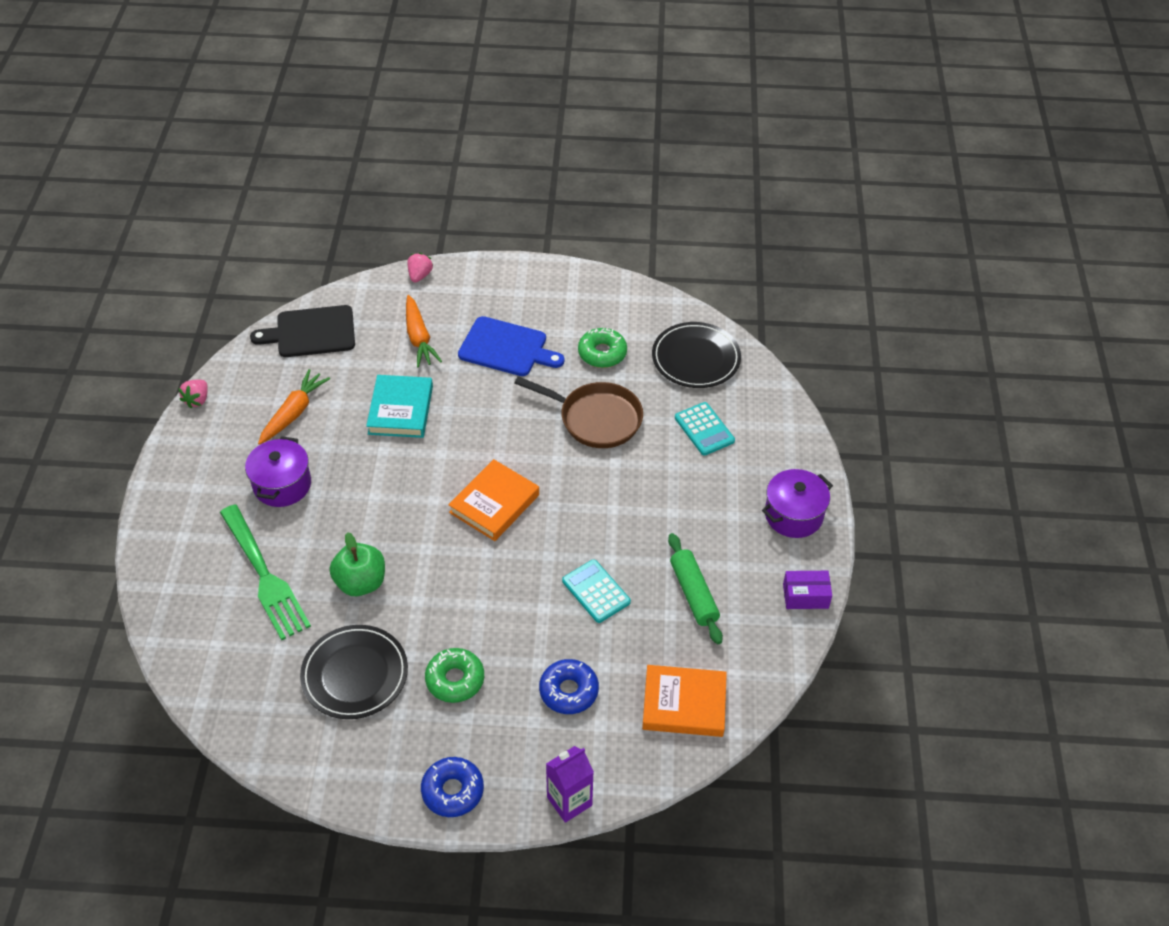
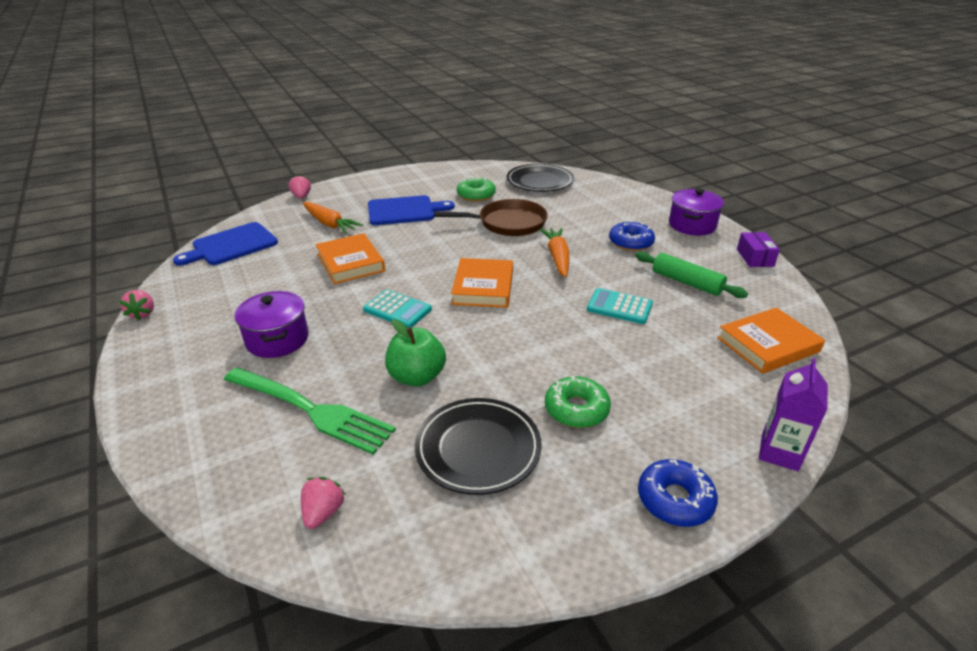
camera: 30 degrees left, 15 degrees down
(221, 670) = (323, 512): none -> pink strawberry
(293, 413) = (252, 292): orange carrot -> orange carrot (557, 257)
(311, 332) = (231, 245): black cutting board -> blue cutting board
(400, 410) = (350, 263): turquoise book -> orange book
(569, 691) = (677, 374): blue donut -> blue donut (630, 242)
(704, 429) = (585, 207): turquoise calculator -> turquoise calculator (397, 309)
(805, 596) = (755, 258): purple box -> purple box turned 60 degrees counterclockwise

